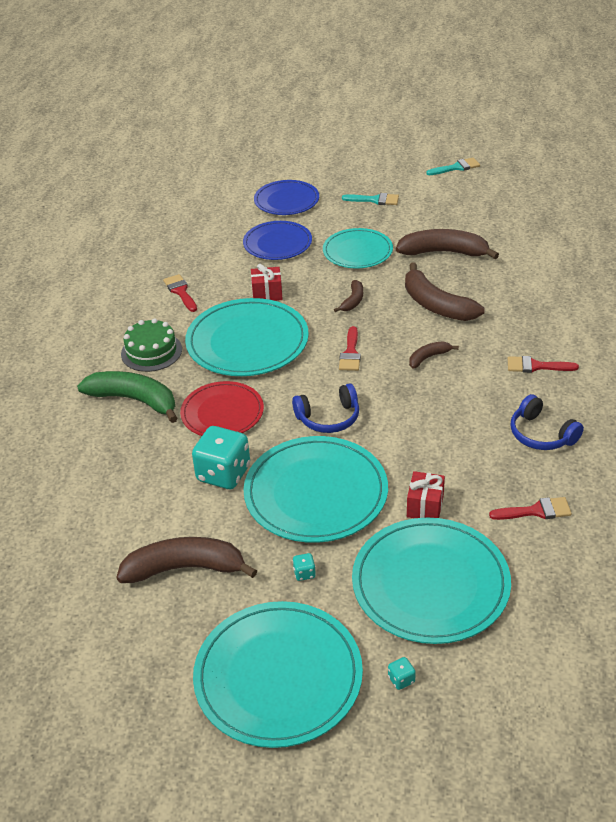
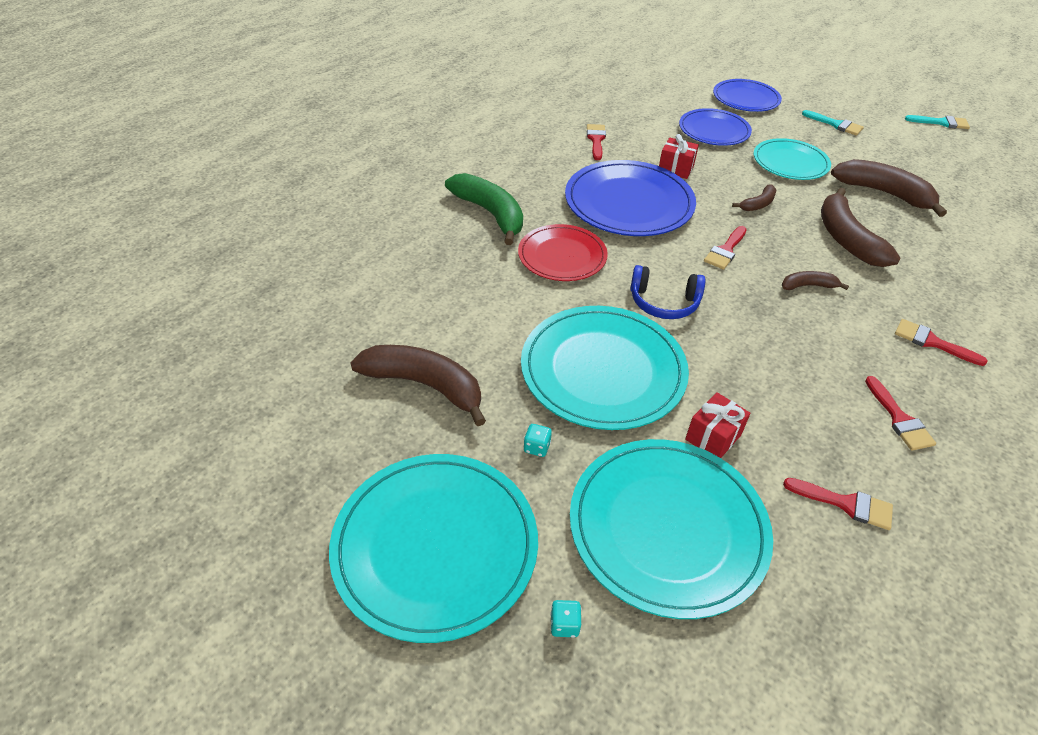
camera: 25 degrees right, 5 degrees up
(151, 351) = (535, 179): green cake -> none
(223, 474) = (524, 312): turquoise dice -> none
(247, 342) = (629, 203): turquoise plate -> blue plate
(541, 434) = (899, 418): blue headphones -> red brush

